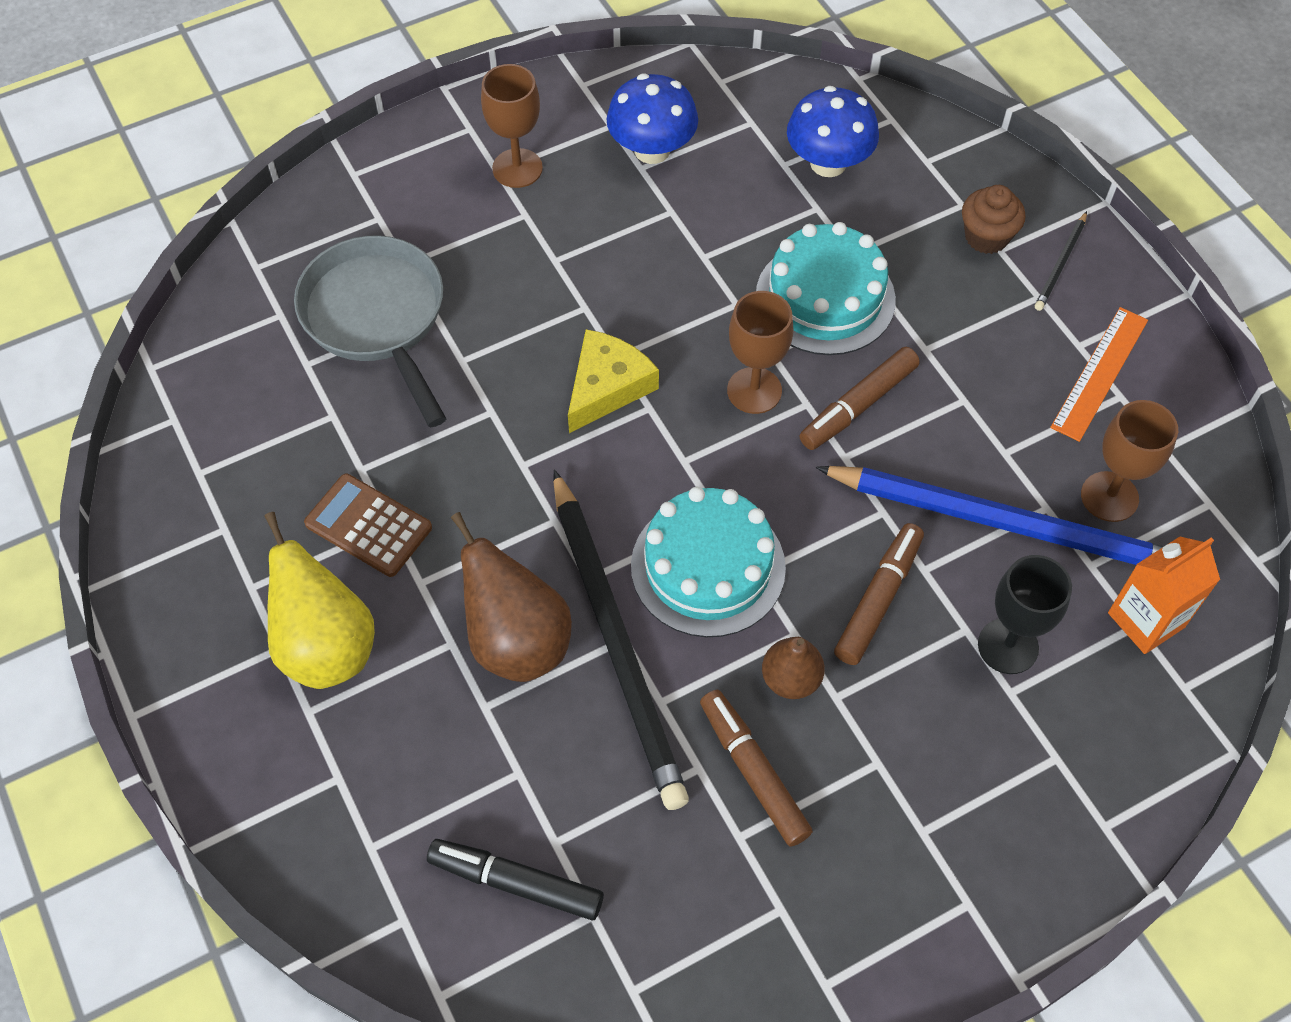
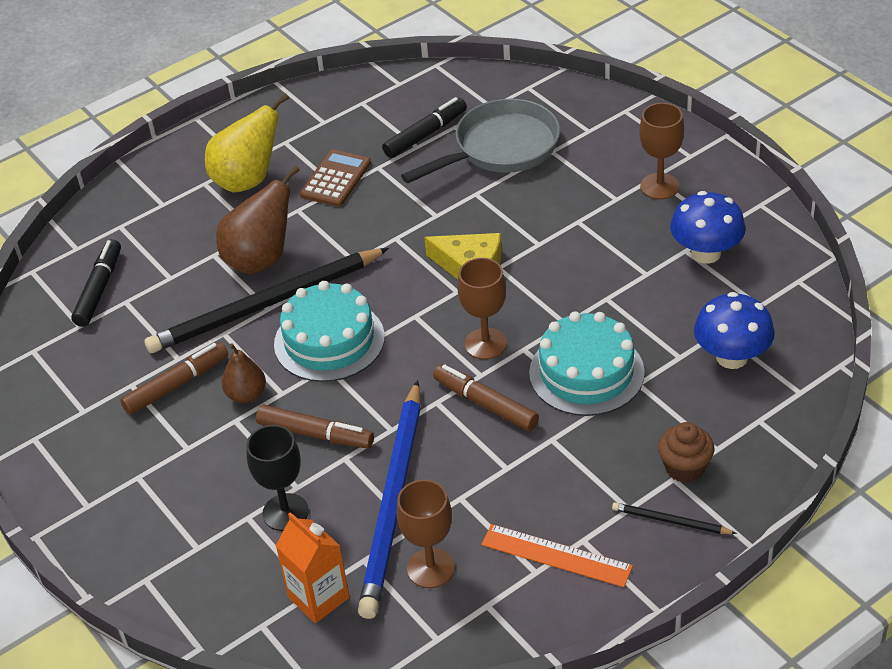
camera: 85 degrees right, 15 degrees down
(310, 401) = (425, 134): none -> black marker

